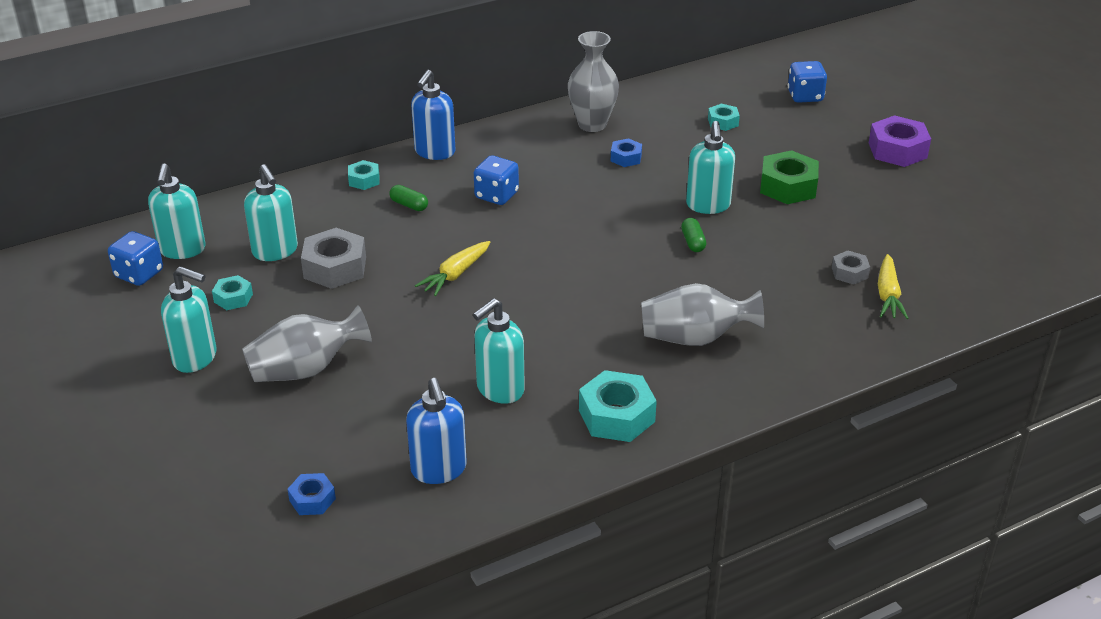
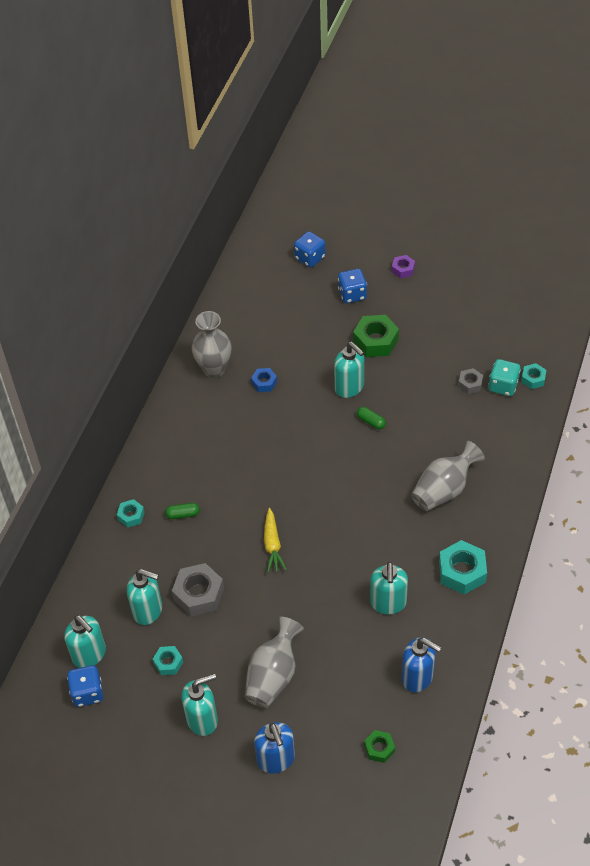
camera: 40 degrees left, 15 degrees up
(312, 500) = (379, 748): blue nut -> green nut
(434, 152) = (146, 461): blue soap dispenser -> blue soap dispenser (276, 760)
(496, 195) = (225, 468): blue dice -> blue dice (352, 294)
(723, 122) = (287, 313): turquoise nut -> turquoise nut (533, 379)
(888, 295) = (503, 386): yellow carrot -> turquoise dice
(897, 150) = (403, 269): purple nut -> purple nut, size x0.56

